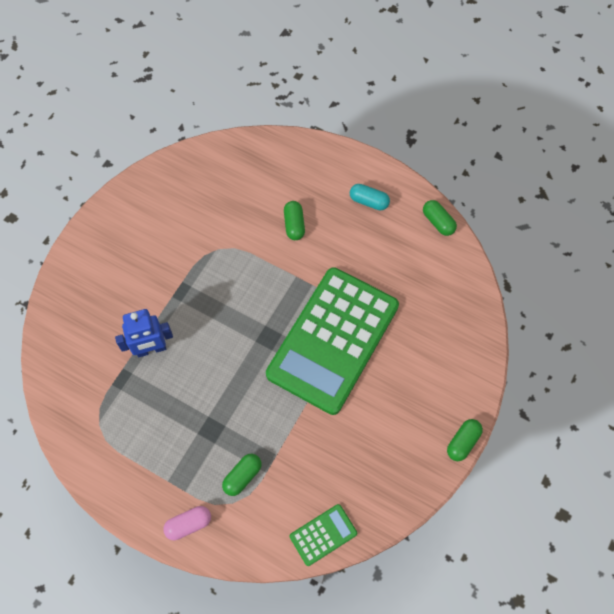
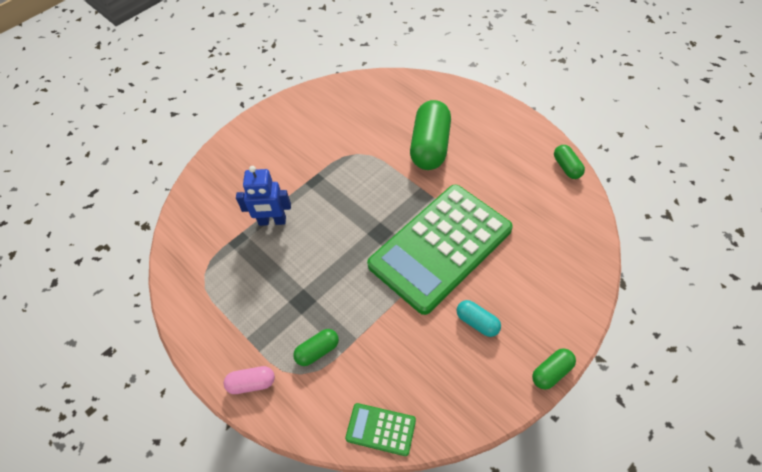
camera: 20 degrees right, 10 degrees down
(294, 225) = (430, 146): green capsule -> green capsule, size x2.04
(323, 535) = (381, 429): green calculator -> green calculator turned 150 degrees counterclockwise
(369, 201) = (504, 140): turquoise capsule -> turquoise capsule (477, 322)

